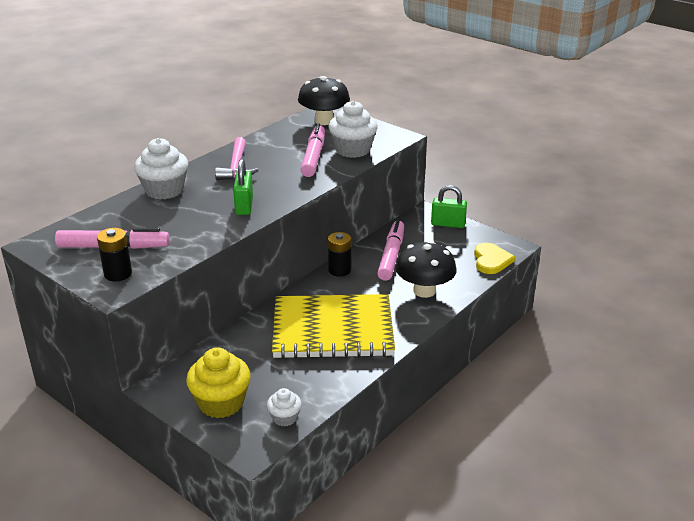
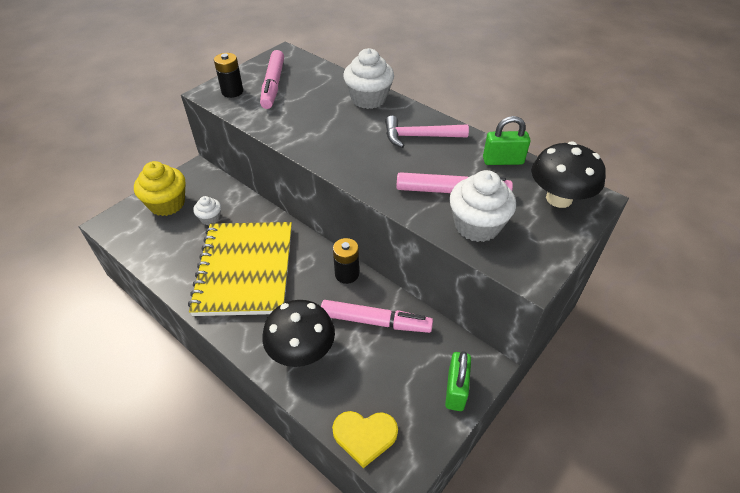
camera: 90 degrees right, 15 degrees up
(244, 206) = (335, 147): green padlock -> green padlock (503, 161)
(284, 418) = (136, 241): white cupcake -> white cupcake (210, 218)

